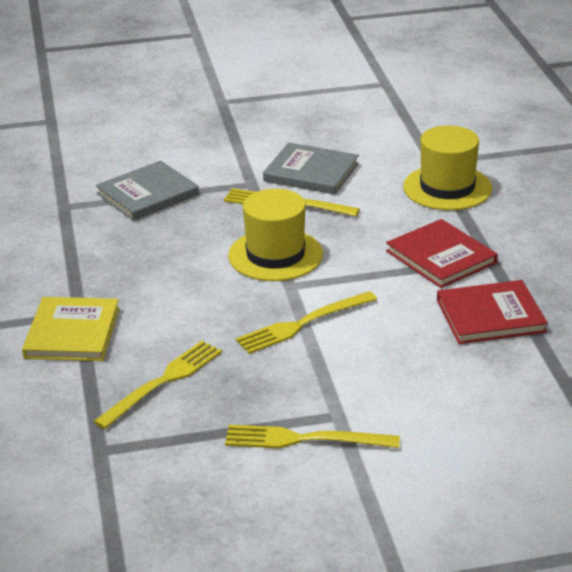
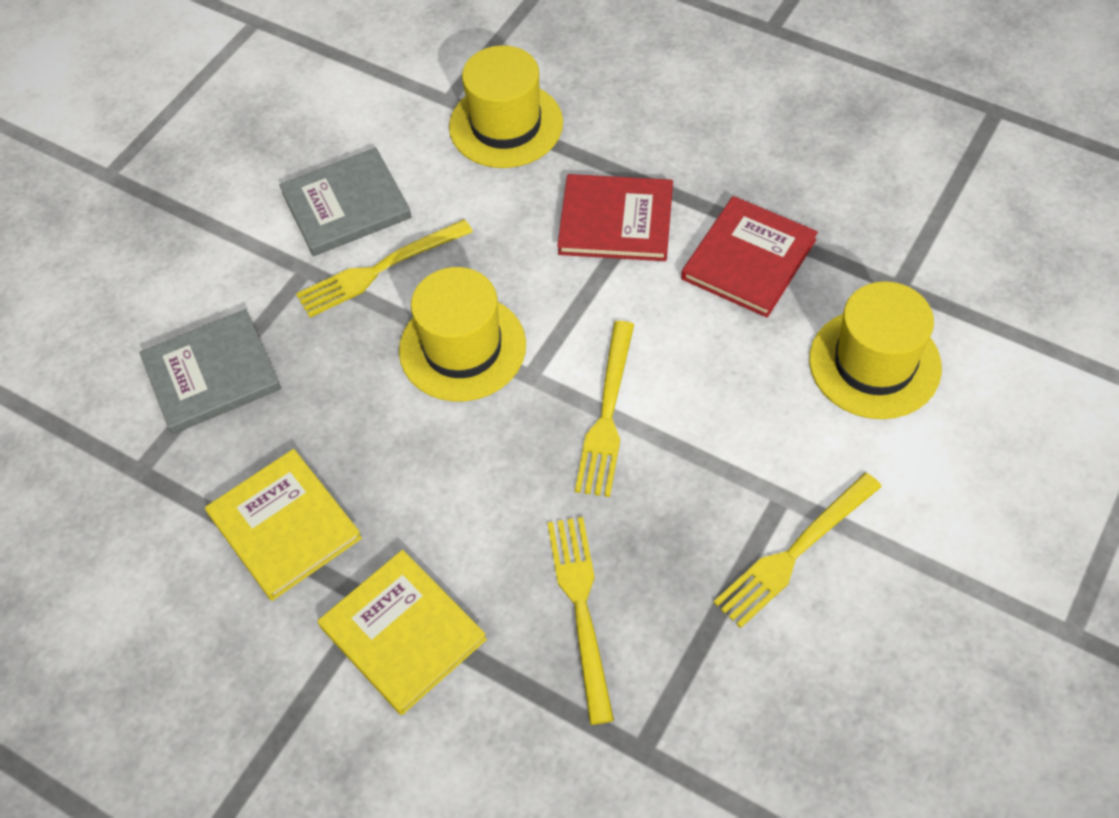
camera: 45 degrees left, 25 degrees up
(88, 263) = (284, 526): none -> yellow book
(147, 194) = (212, 374): grey book -> grey book turned 60 degrees clockwise
(488, 401) = (874, 363): none -> yellow hat

